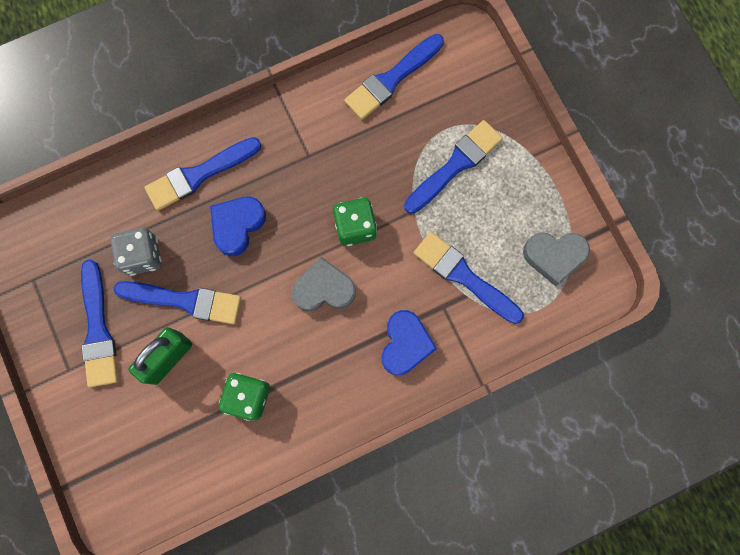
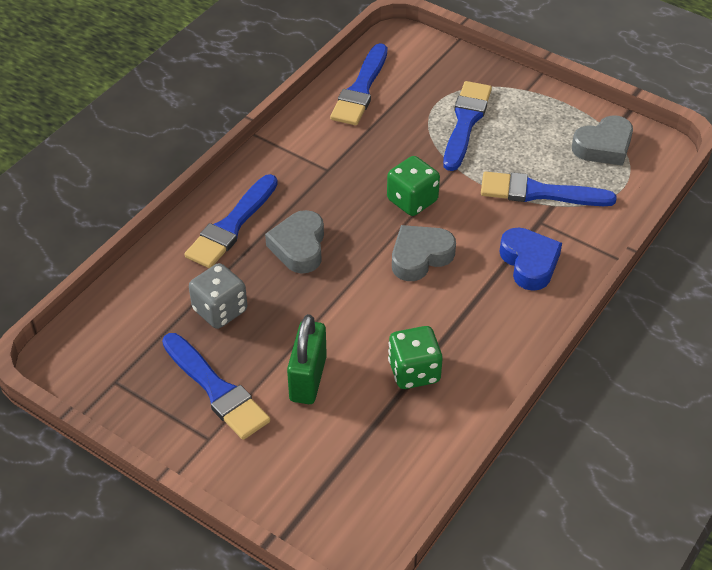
camera: 30 degrees left, 30 degrees down
(184, 301) = (290, 326): blue brush -> none
(237, 226) = (299, 247): blue heart -> grey heart

